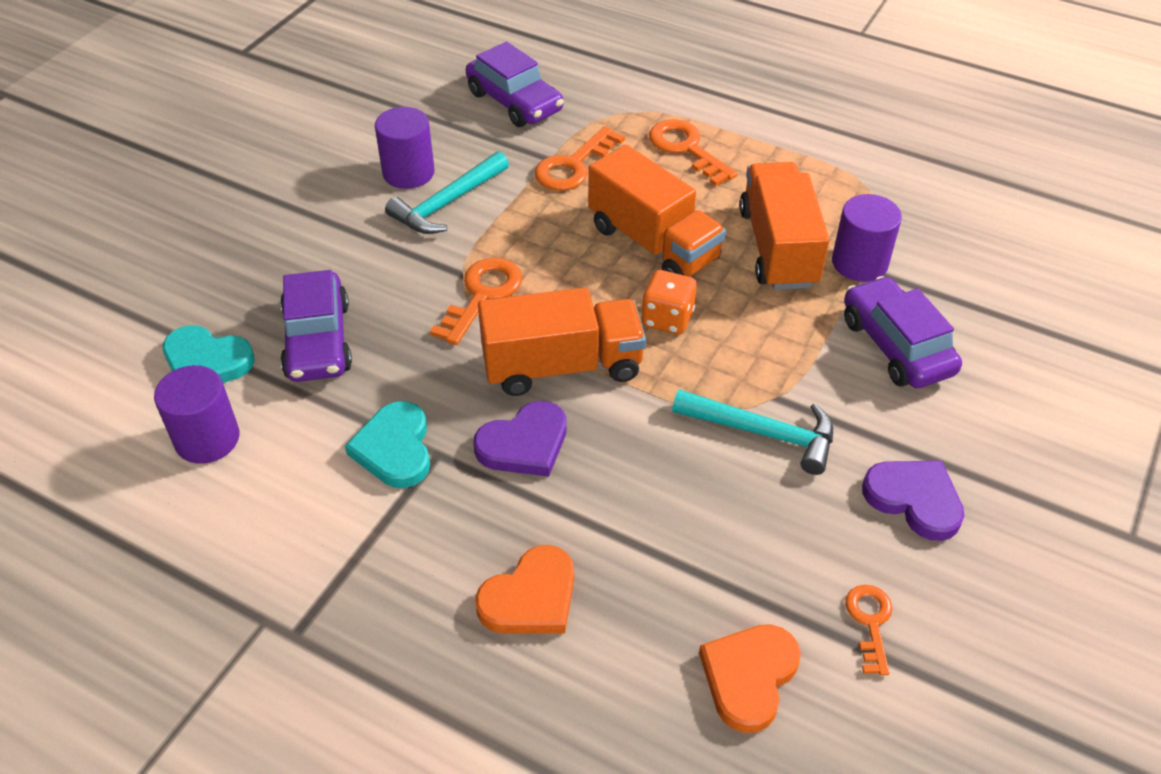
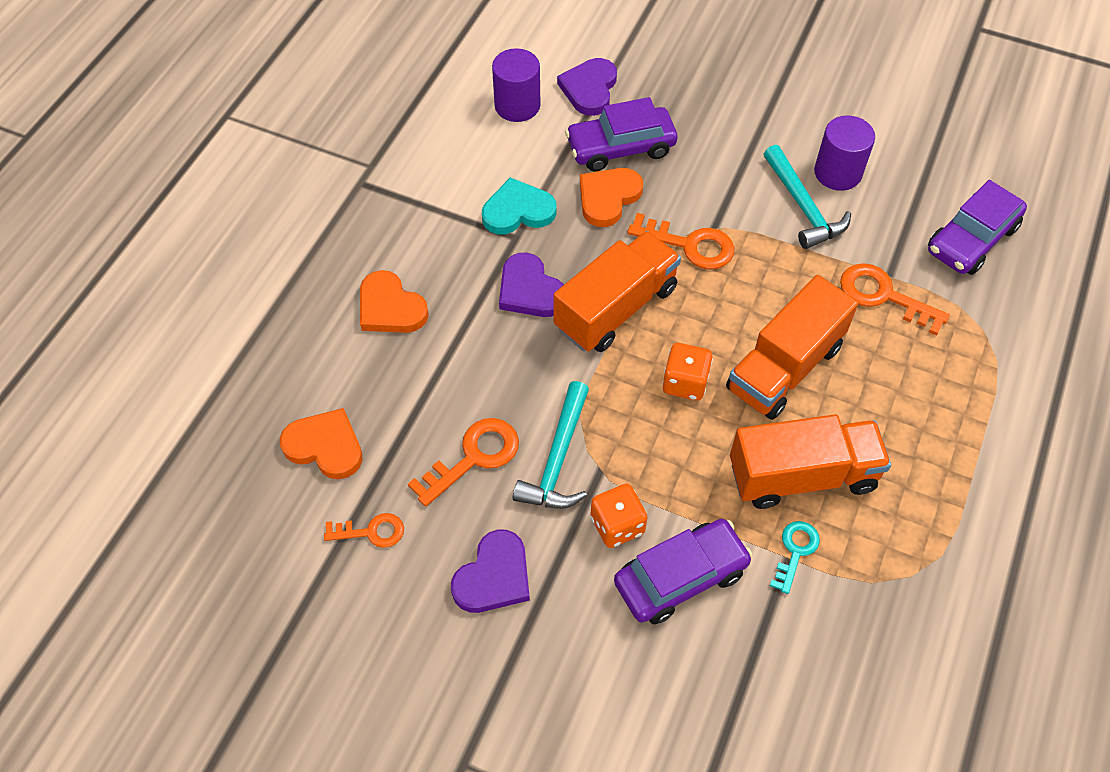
camera: 85 degrees right, 10 degrees up
(206, 362) = (589, 89): turquoise heart -> purple heart
(395, 359) = (608, 198): none -> orange heart
(448, 203) = (803, 206): turquoise hammer -> turquoise hammer turned 150 degrees counterclockwise
(562, 366) = (616, 308): orange truck -> orange truck turned 120 degrees counterclockwise
(686, 149) = (939, 392): orange key -> orange key (473, 457)
(842, 389) = (617, 525): none -> orange dice
(859, 263) = (795, 551): purple cylinder -> turquoise key

